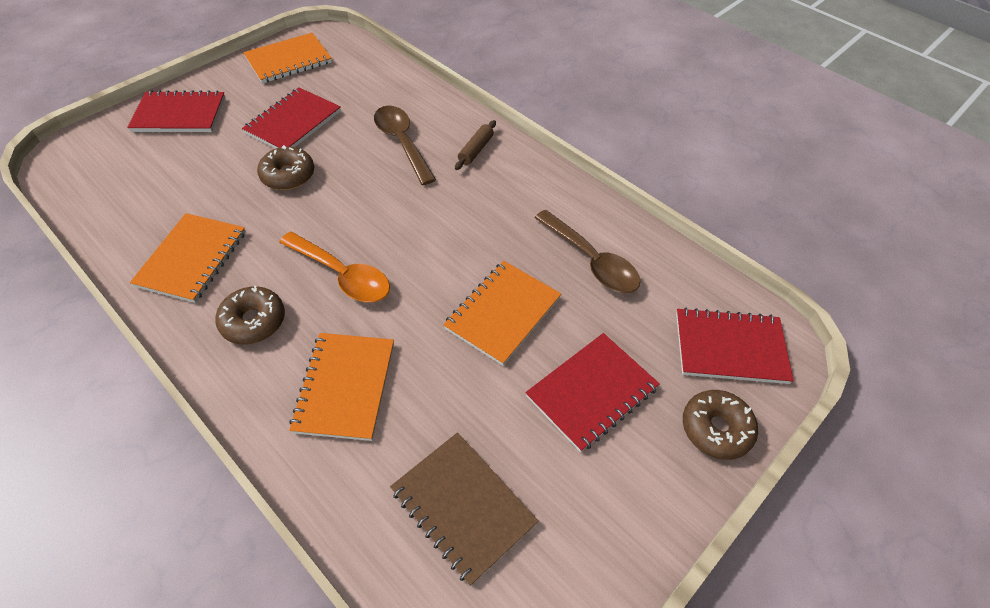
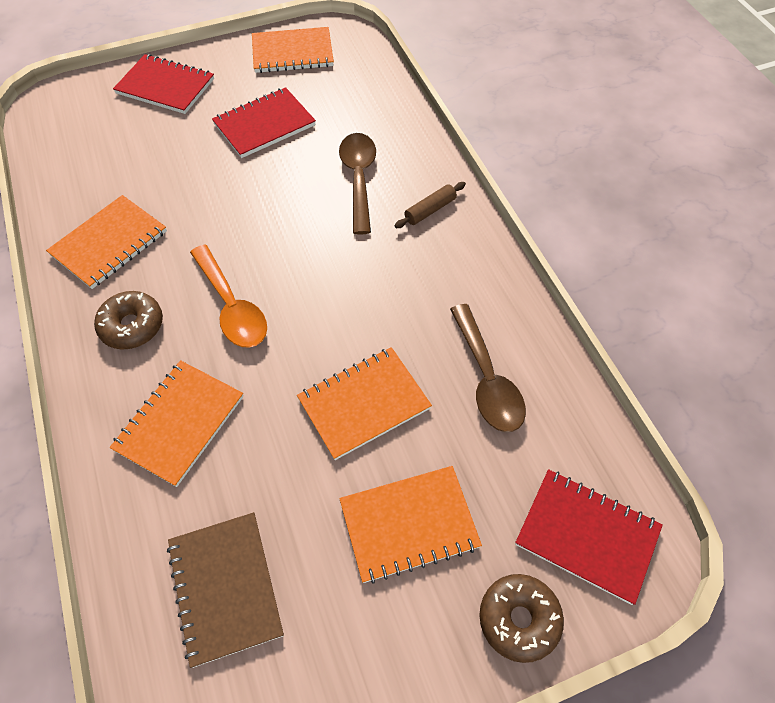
camera: 25 degrees right, 5 degrees up
(288, 175) = (232, 182): brown donut -> none
(592, 392) = (409, 524): red notebook -> orange notebook

